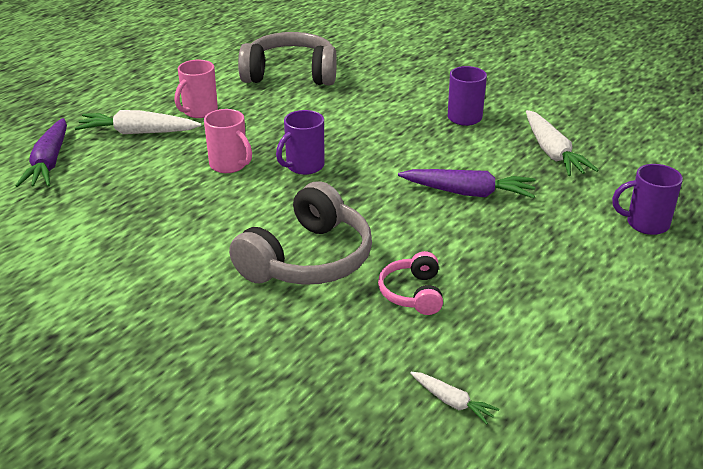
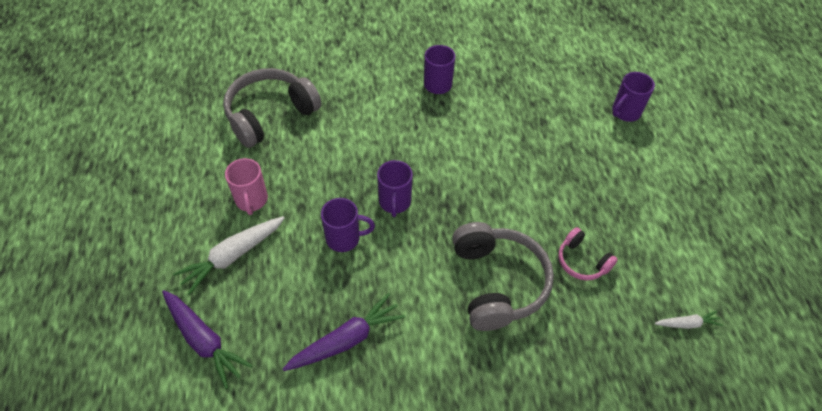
camera: 45 degrees left, 20 degrees up
(229, 165) = (344, 238): pink mug -> purple mug
(468, 193) = (516, 153): purple carrot -> purple carrot (346, 340)
(552, 153) = (520, 84): white carrot -> none

